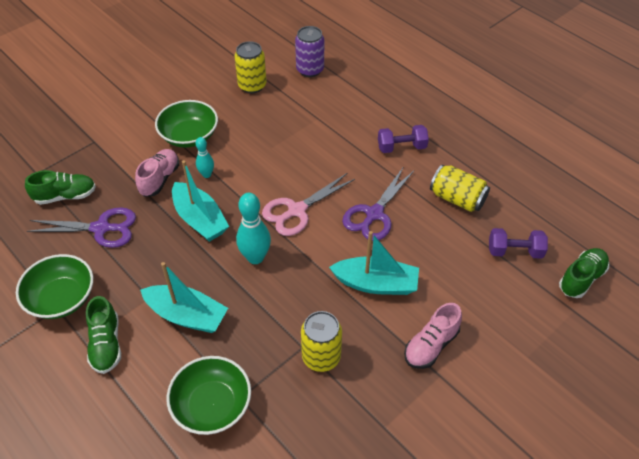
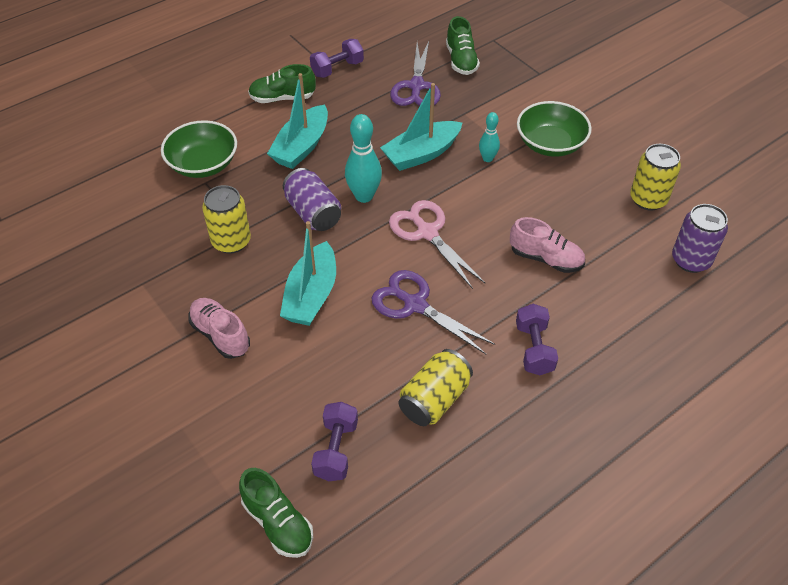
camera: 95 degrees right, 0 degrees up
(62, 298) = (337, 69): green bowl -> purple dumbbell
(160, 179) = (481, 123): pink shoe -> pink shoe (546, 259)
(279, 294) = (313, 213): none -> purple can

